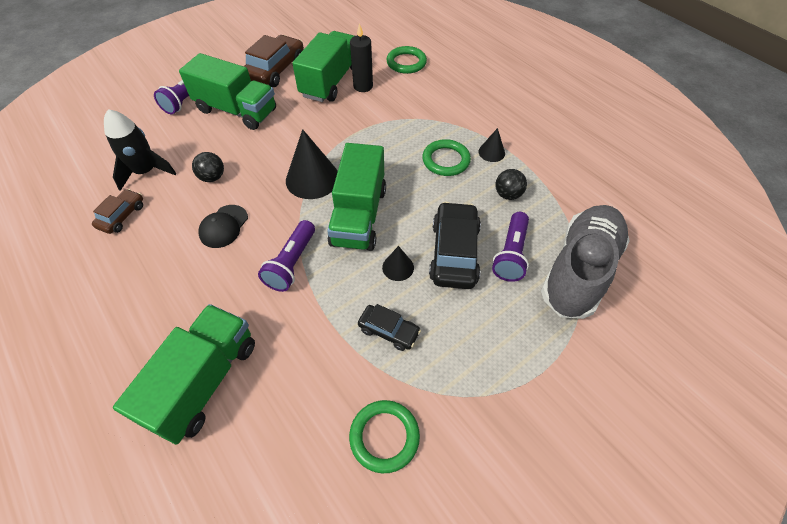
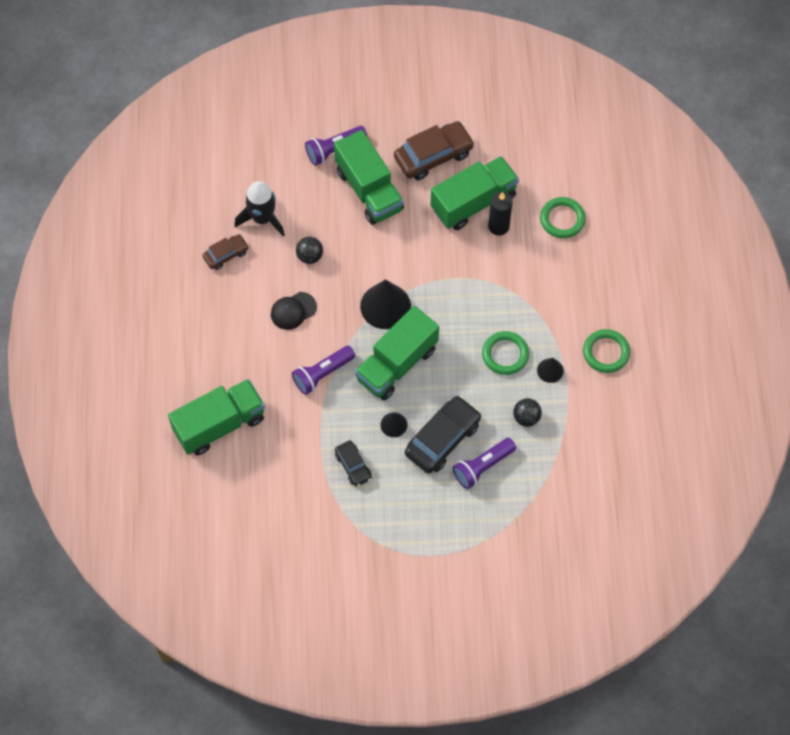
camera: 35 degrees right, 10 degrees up
(384, 437) = (303, 527): green ring -> green ring (606, 352)
(579, 271) = (520, 510): grey shoe -> none

